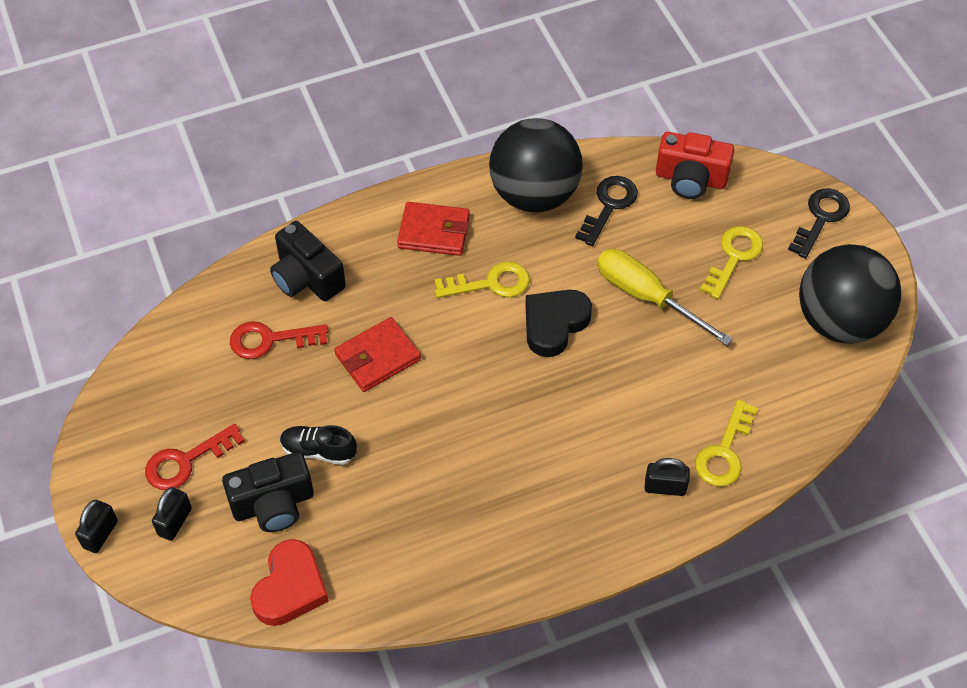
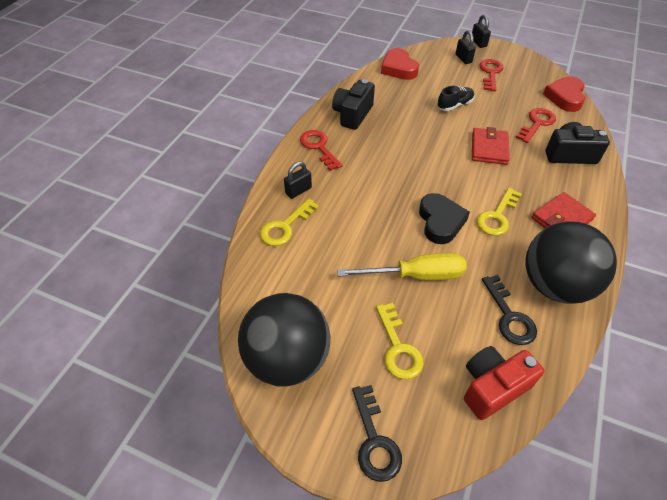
camera: 135 degrees right, 5 degrees down
(171, 343) = (565, 97): none -> red heart
(273, 504) = (442, 82): black camera -> black camera (352, 114)
(573, 533) = (319, 147): none -> red key
(724, 451) = (285, 226): yellow key -> yellow key turned 120 degrees counterclockwise

